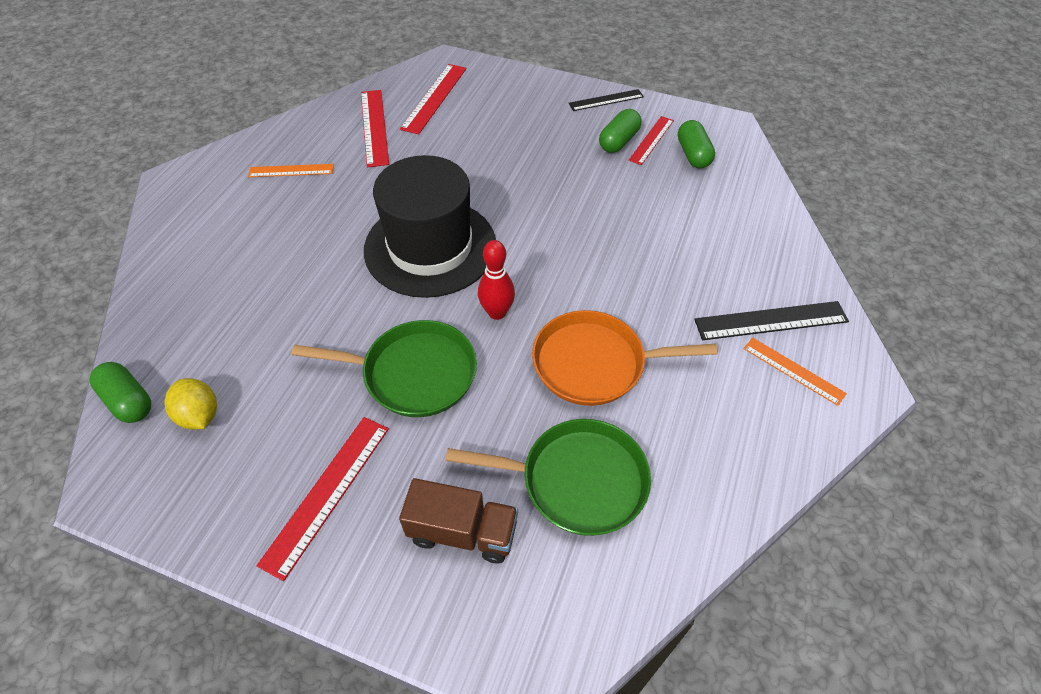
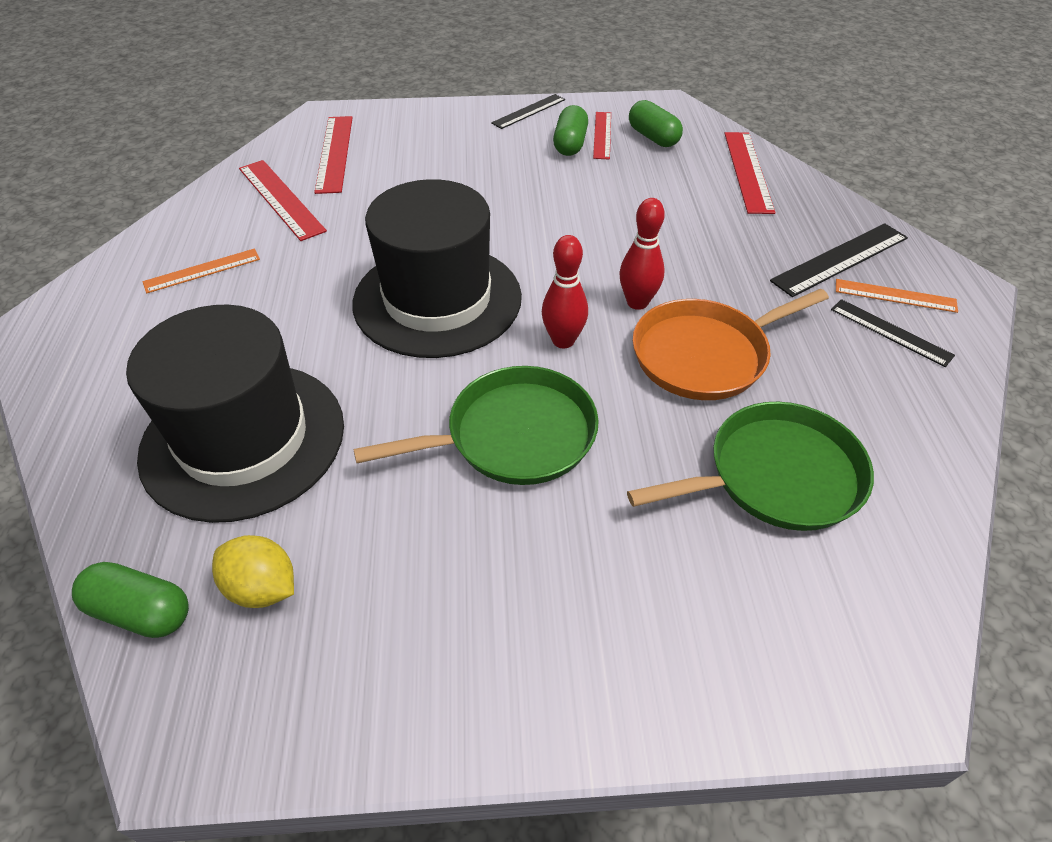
camera: 25 degrees left, 5 degrees down
(246, 308) = (243, 439): none -> black hat
(327, 493) = (502, 610): red ruler -> red ruler (748, 171)
(463, 532) = (696, 582): brown truck -> none
(574, 301) = (637, 302): none -> red bowling pin
(762, 401) = (890, 332): none -> black ruler

